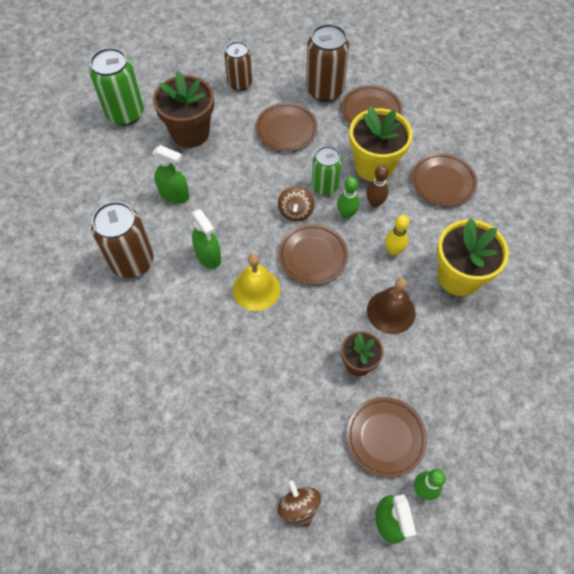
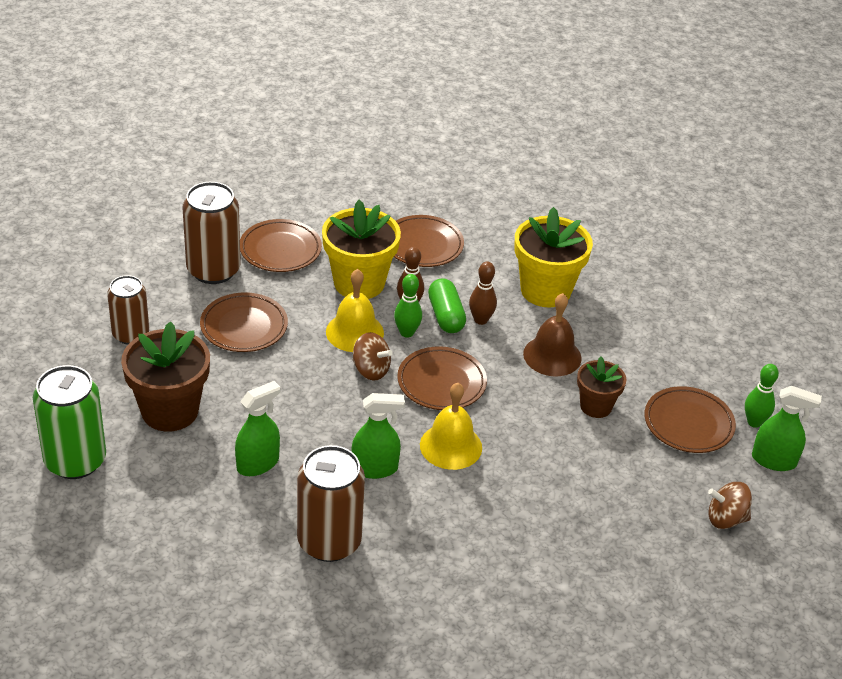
camera: 65 degrees left, 20 degrees down
(325, 186) = (354, 332): green can -> yellow bell
(381, 228) = (445, 316): none -> green capsule
(393, 251) = (481, 320): yellow bowling pin -> brown bowling pin

